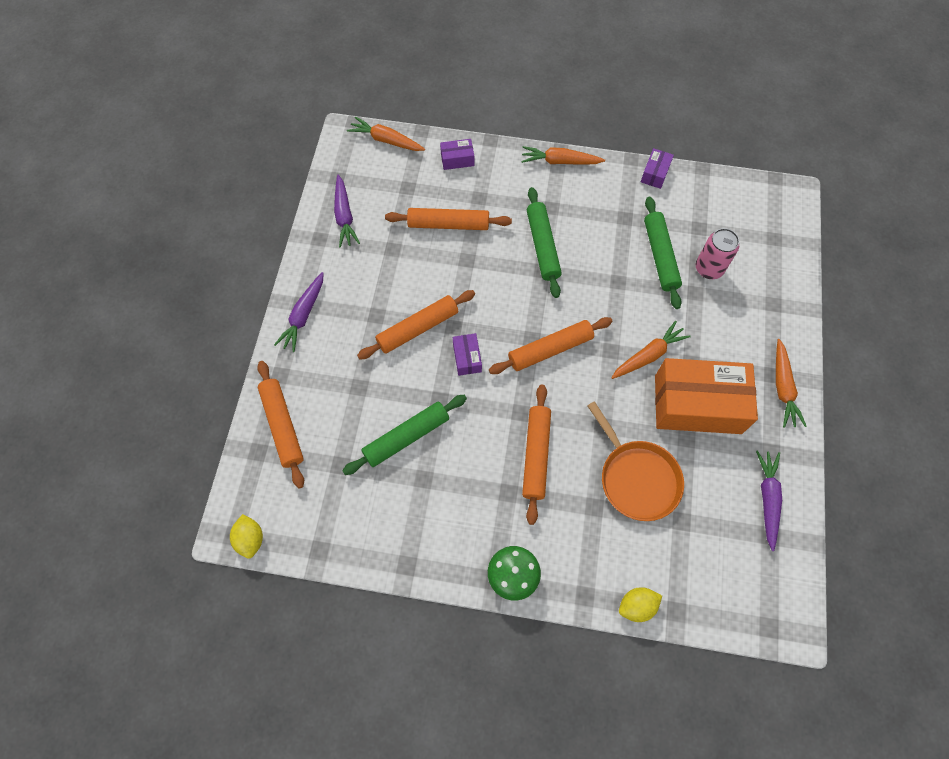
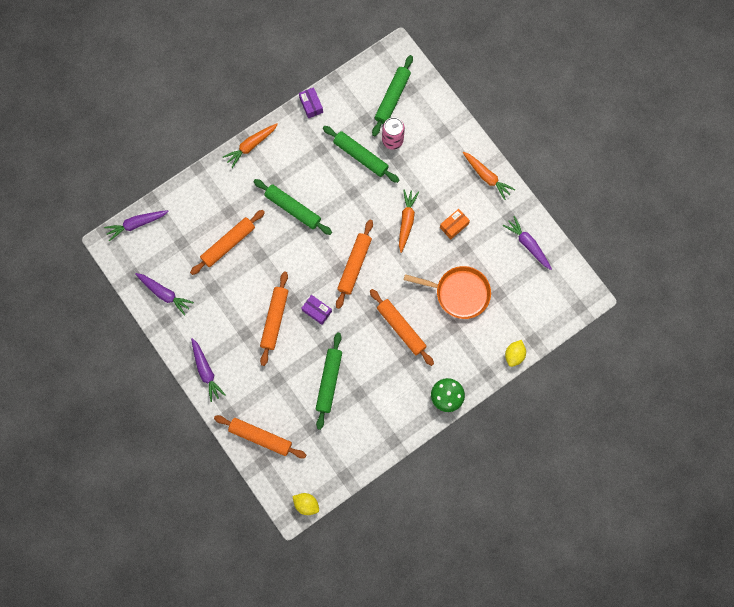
camera: 45 degrees left, 10 degrees up
(386, 140) = (136, 224): orange carrot -> purple carrot
(457, 159) = (191, 198): purple box -> none
(697, 404) = (454, 225): orange box -> orange box, size x0.42
(747, 231) = (392, 98): none -> green rolling pin

